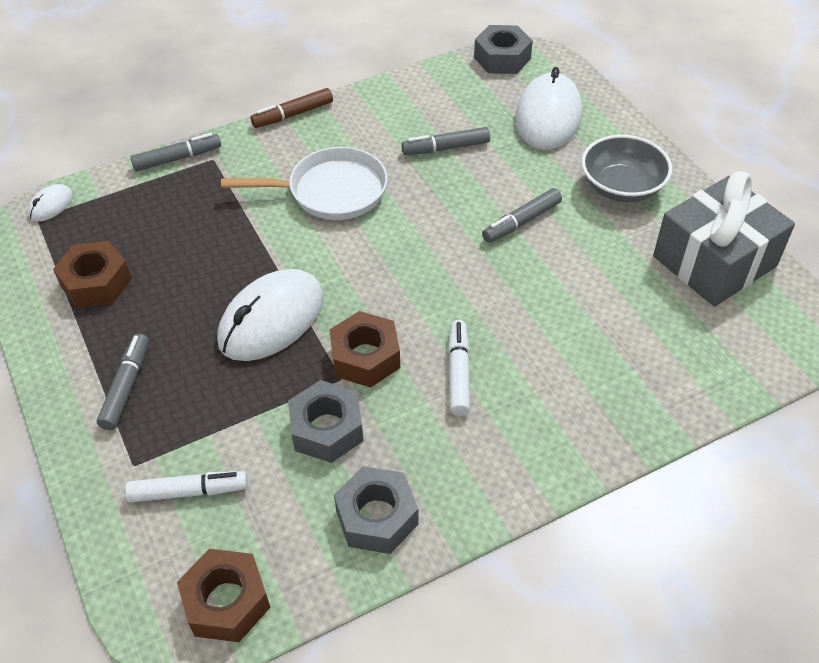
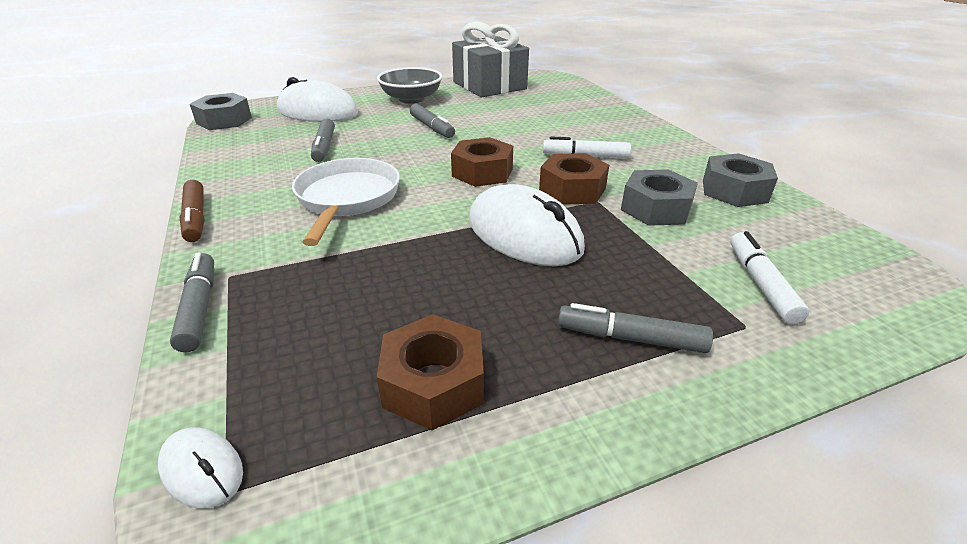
camera: 85 degrees left, 15 degrees down
(226, 602) = (864, 259): brown nut -> brown nut (482, 172)

